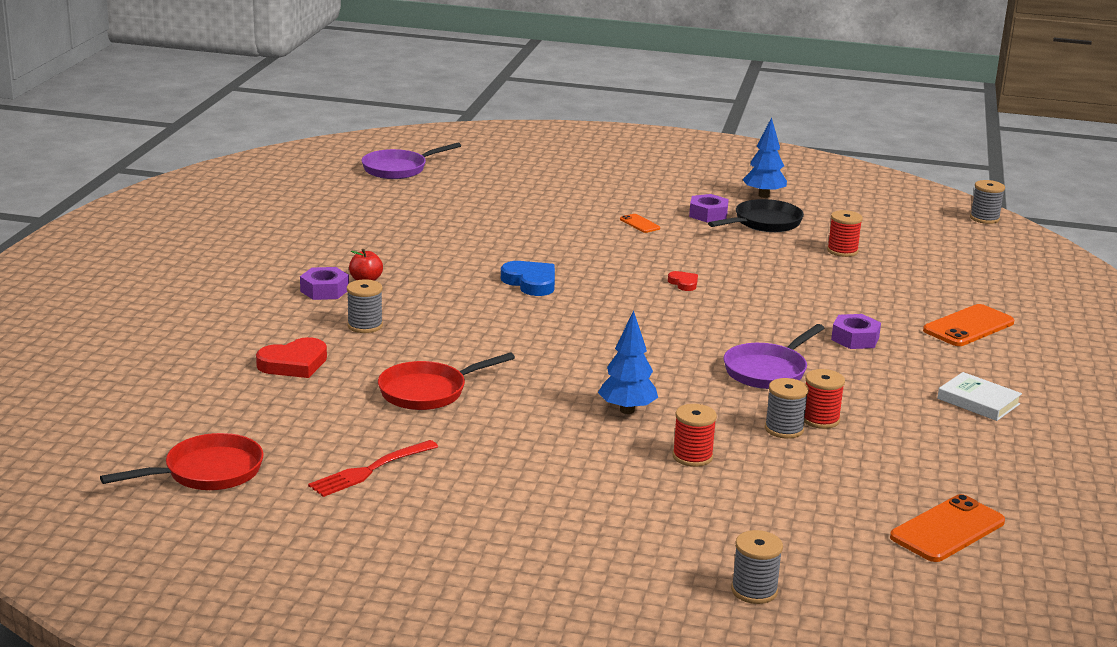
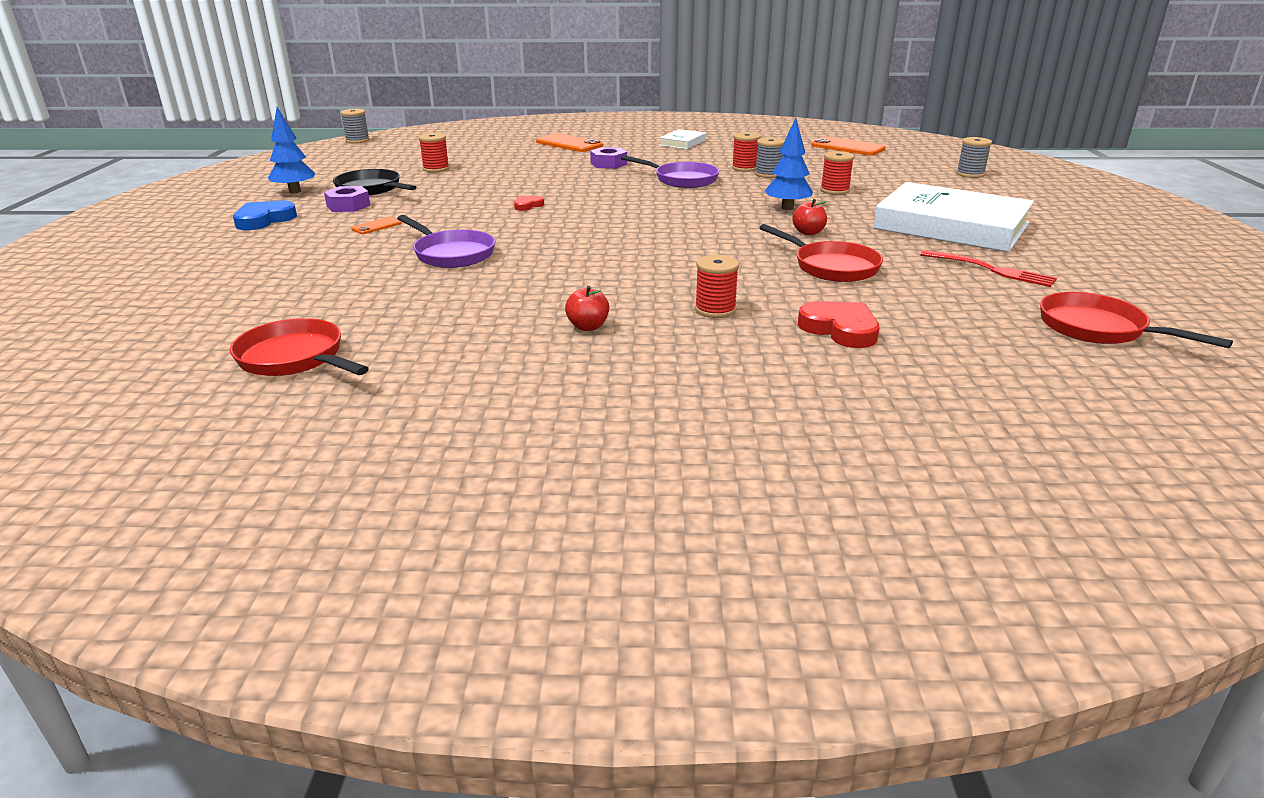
camera: 100 degrees left, 5 degrees up
(324, 290) = (633, 345): purple nut -> none
(365, 326) = (715, 310): grey spool -> red spool
(378, 202) = (295, 358): none -> red pan
(398, 169) = (134, 365): purple pan -> purple pan (451, 254)
(515, 492) = (951, 226): none -> white book
(531, 282) = (553, 254): blue heart -> blue heart (264, 220)
(533, 403) = (808, 232): none -> red apple

